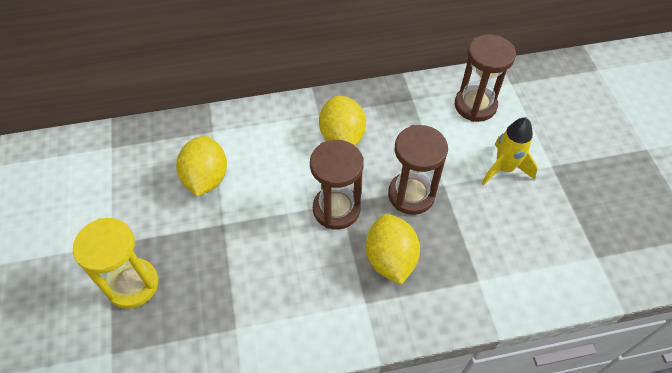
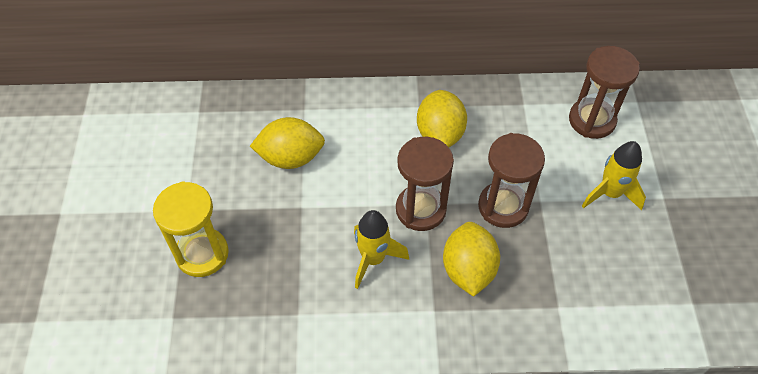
camera: 10 degrees right, 0 degrees up
(206, 178) = (290, 158): yellow lemon -> yellow lemon turned 75 degrees clockwise
(300, 263) = (373, 259): none -> yellow rocket

